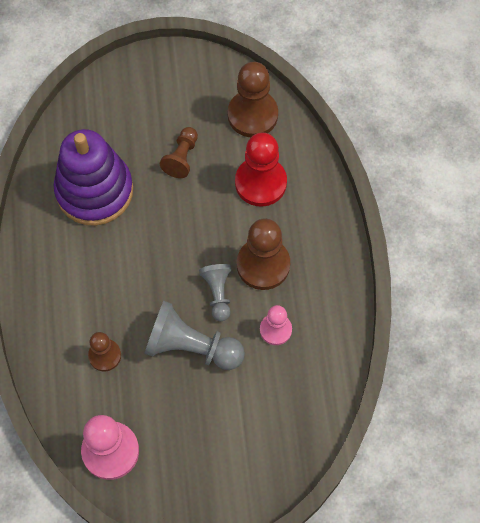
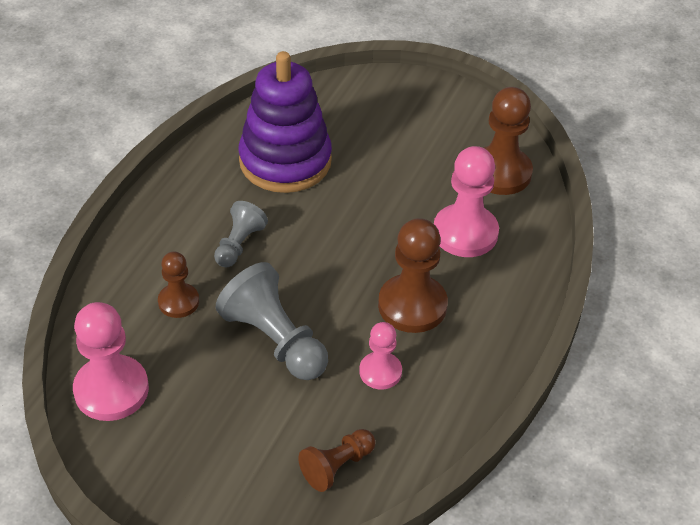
camera: 30 degrees right, 20 degrees down
(181, 158) = (396, 174): brown pawn -> brown pawn (337, 466)
(218, 294) = (342, 307): grey pawn -> grey pawn (239, 244)
(260, 183) = (465, 233): red pawn -> pink pawn

